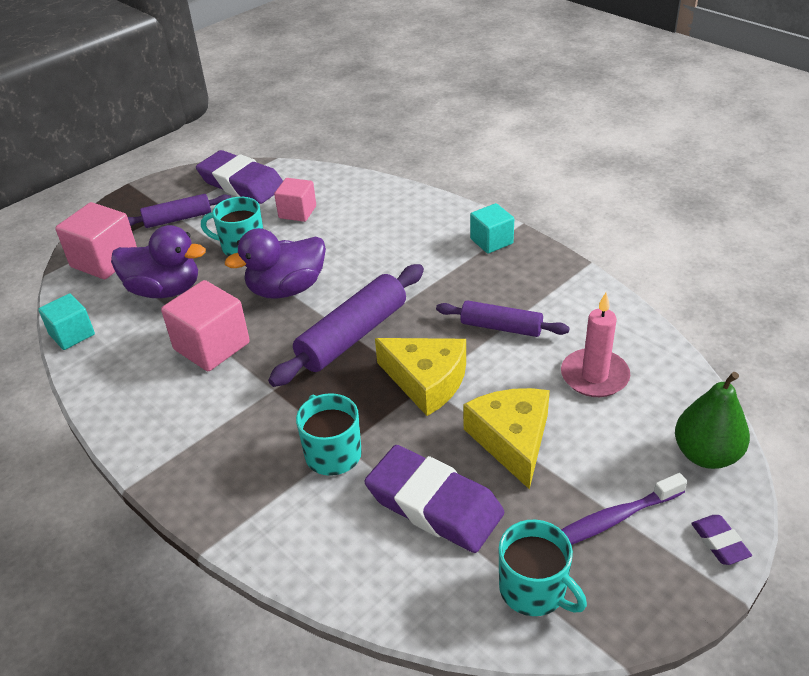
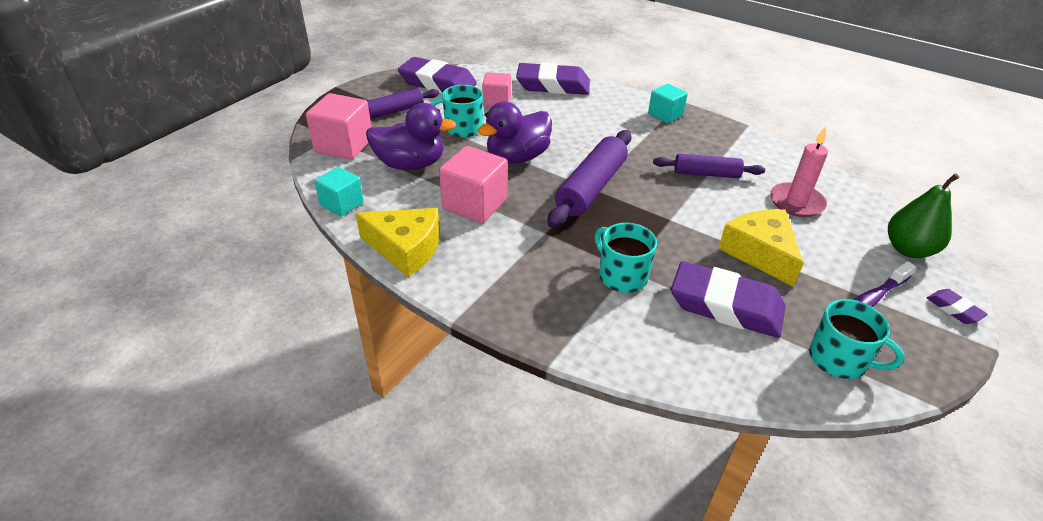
camera: 15 degrees left, 0 degrees up
(374, 193) = (553, 85): none -> purple eraser
(426, 381) = (669, 216): yellow cheese -> yellow cheese (405, 248)

